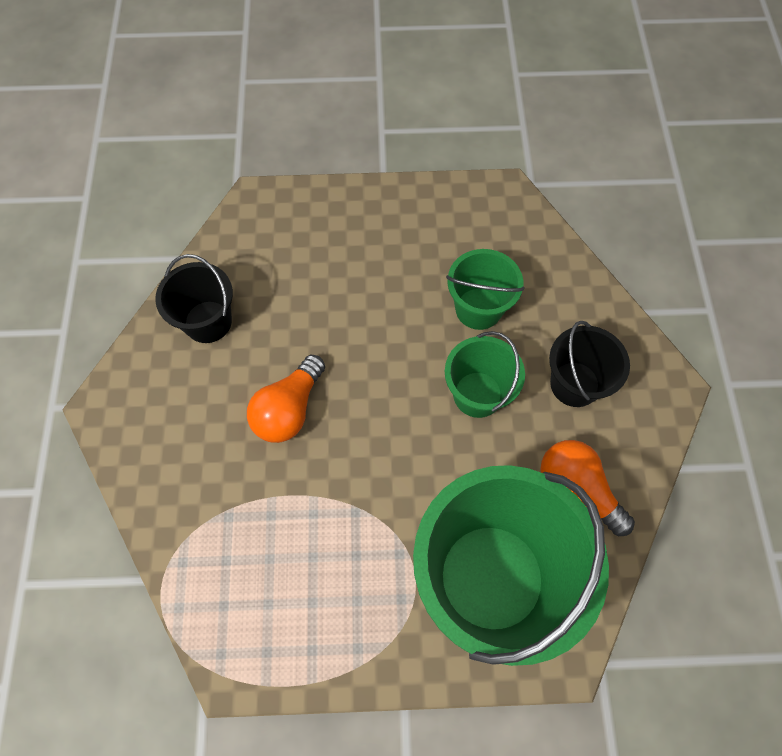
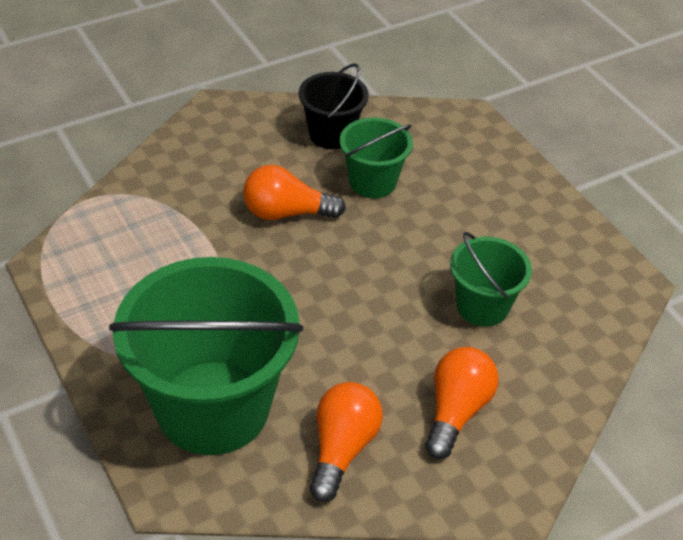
camera: 60 degrees right, 20 degrees down
(477, 394) = (390, 336): green bucket -> green bucket (372, 182)
(574, 384) = (456, 411): black bucket -> orange light bulb

